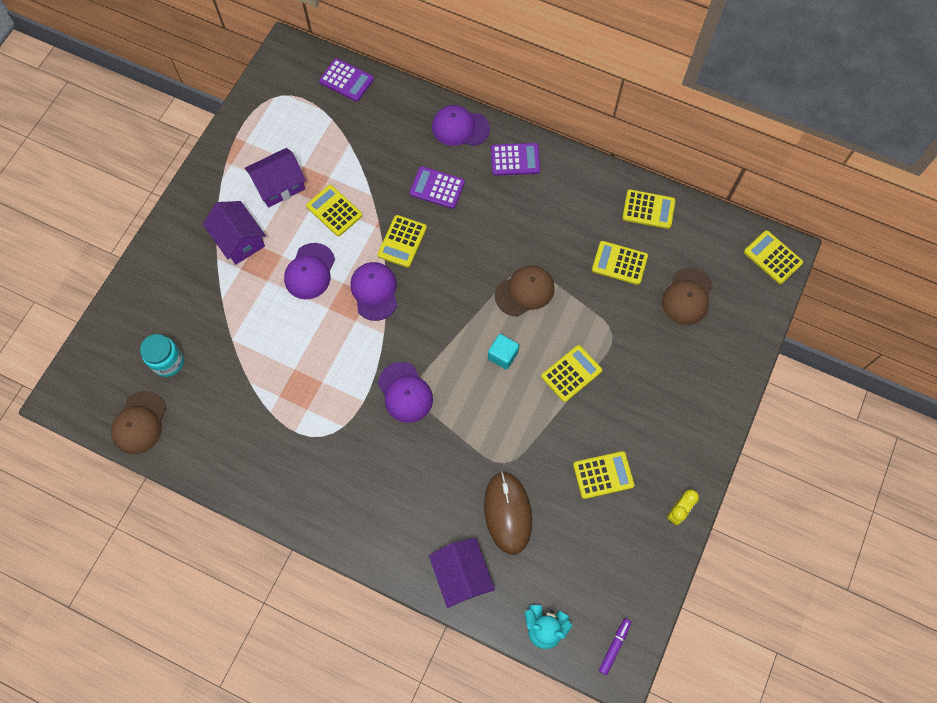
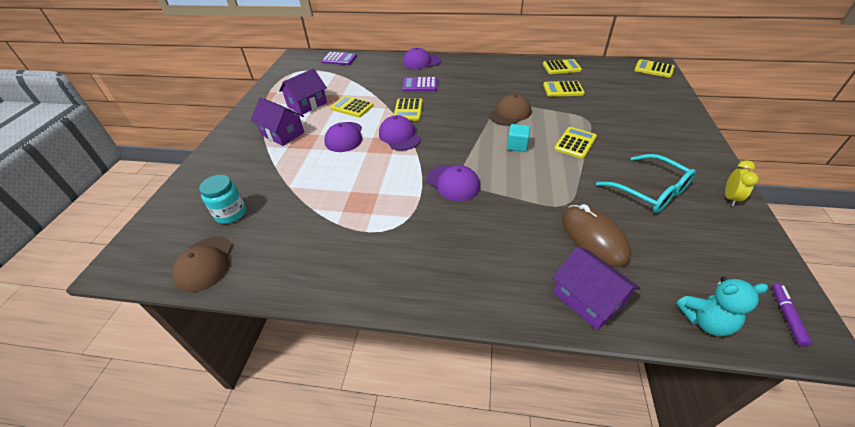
camera: 15 degrees left, 25 degrees down
(515, 160) = (464, 66): purple calculator -> none
(603, 475) = (650, 191): yellow calculator -> turquoise glasses
(687, 296) = (619, 93): brown cap -> none

